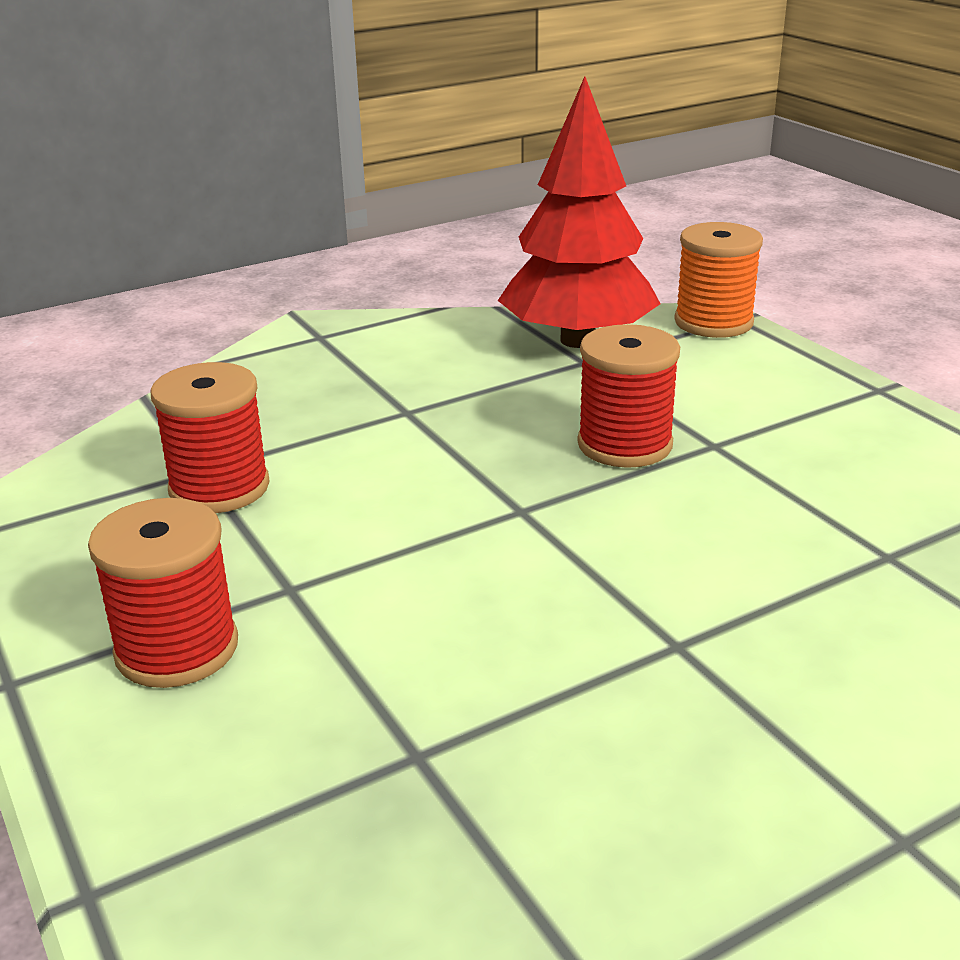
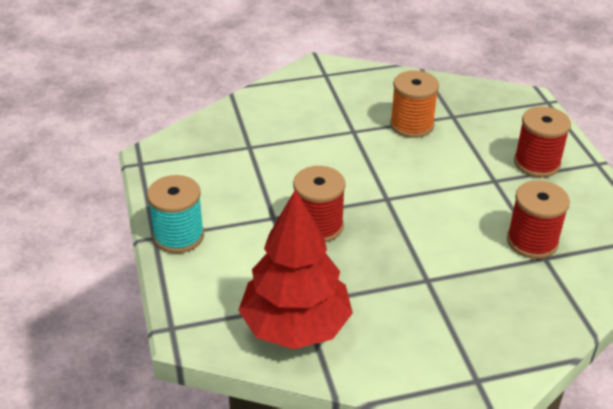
camera: 165 degrees left, 10 degrees up
(713, 322) = (192, 325): orange spool -> orange spool (411, 125)
(842, 395) = (179, 236): none -> turquoise spool

